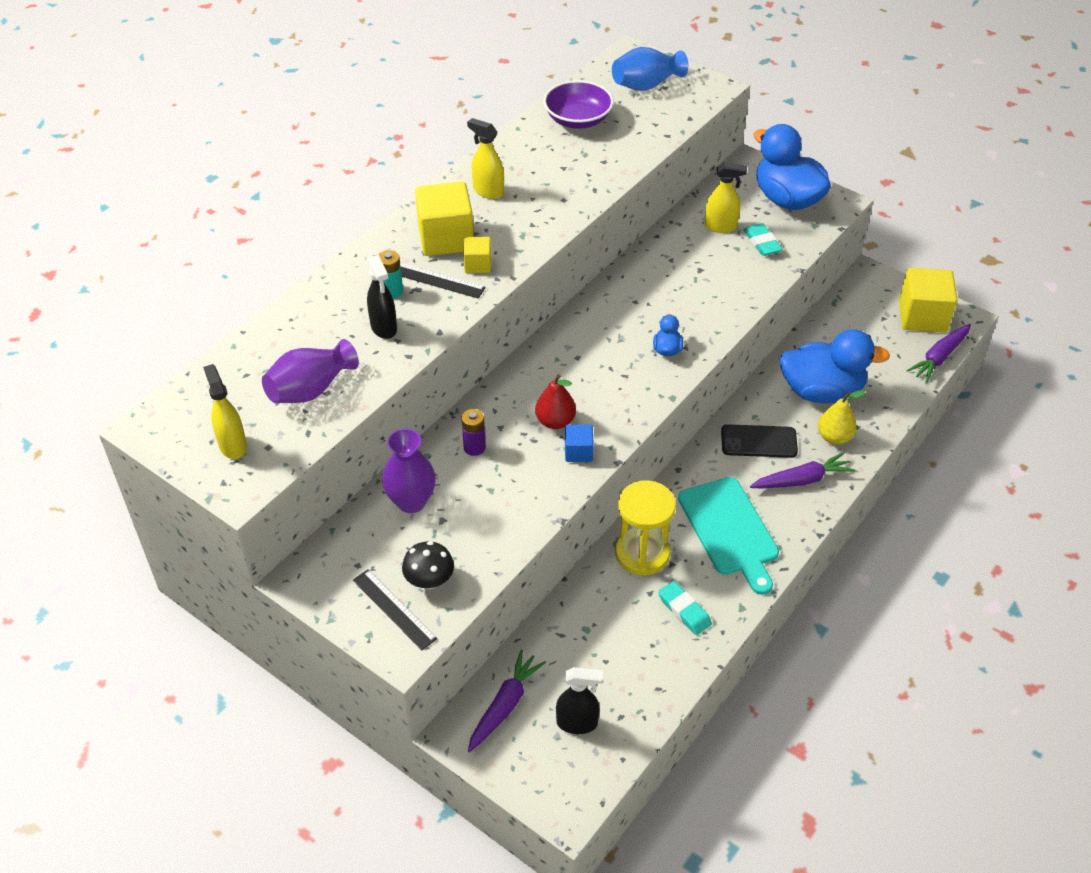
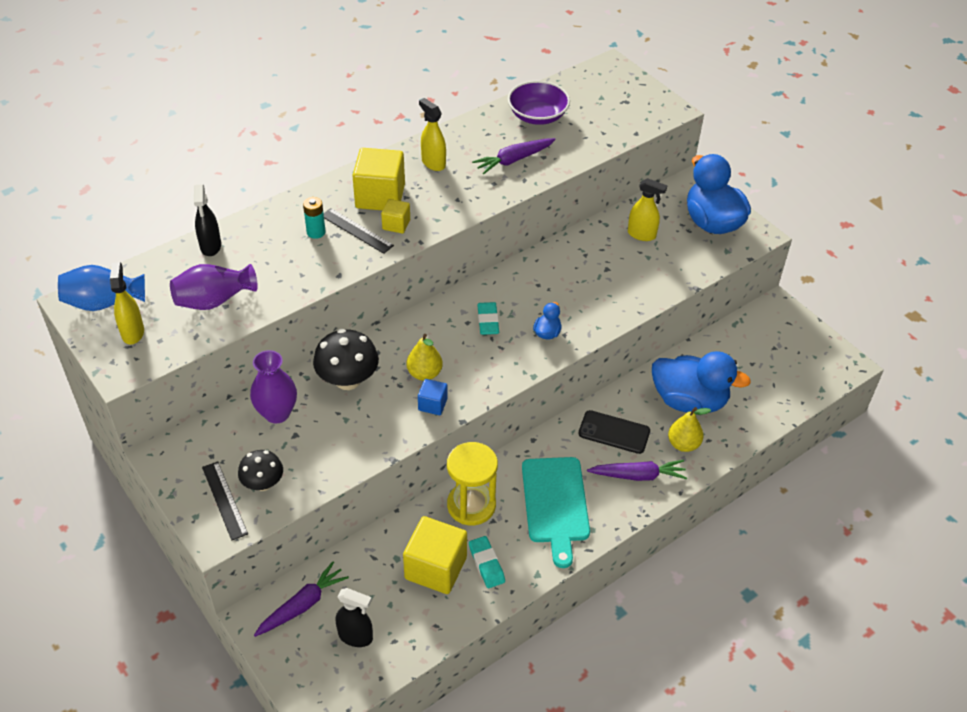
camera: 15 degrees right, 0 degrees up
(384, 328) = (295, 261): black spray bottle -> black spray bottle (210, 246)
(474, 447) = (348, 380): purple battery -> black mushroom
(555, 421) = (424, 373): red pear -> yellow pear
(646, 85) = (611, 96): blue vase -> blue vase (104, 302)
(762, 242) = (672, 256): turquoise eraser -> turquoise eraser (488, 321)
(922, 316) = (811, 354): yellow cube -> yellow cube (435, 568)
(939, 357) = (811, 395): purple carrot -> purple carrot (514, 160)

